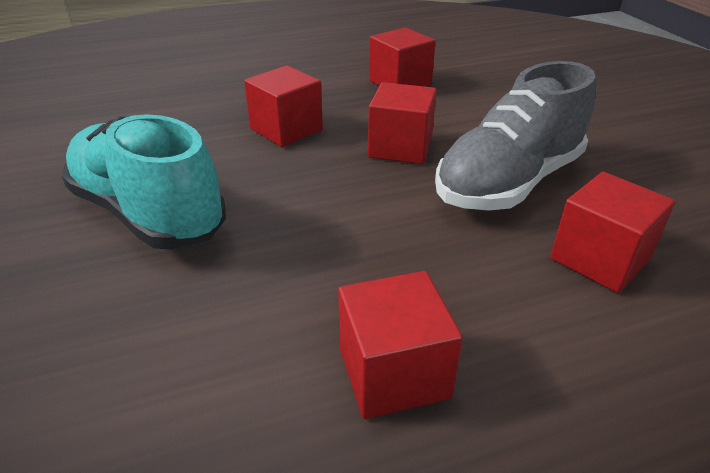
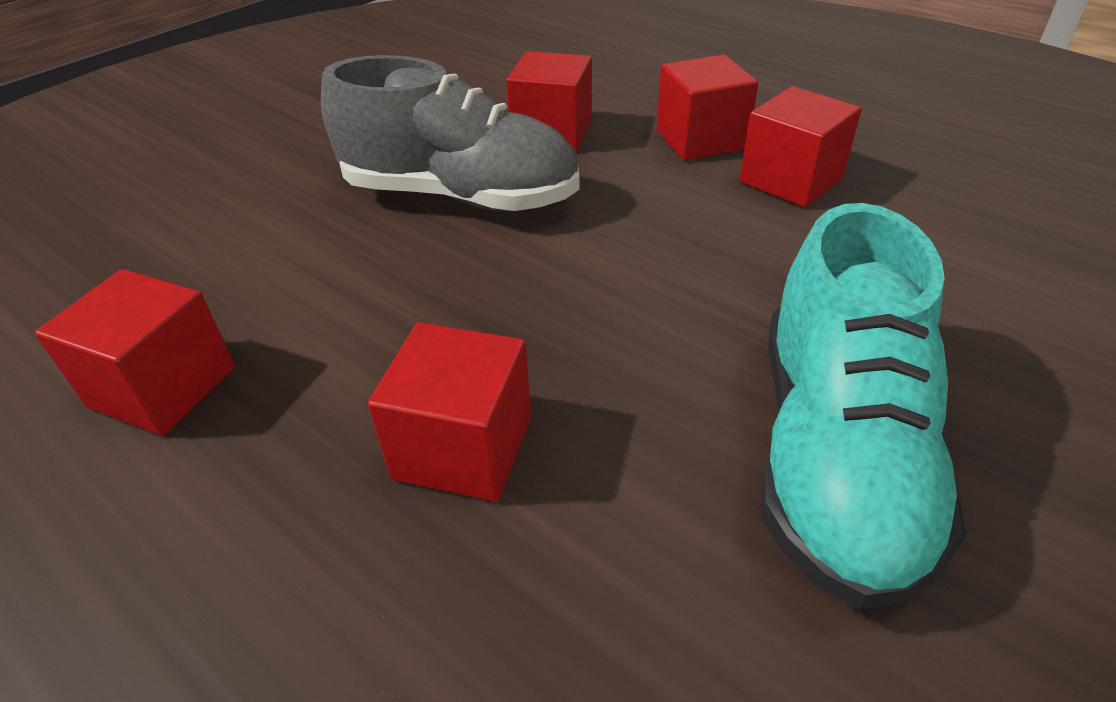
camera: 120 degrees left, 5 degrees up
(400, 147) = (435, 295): red cube -> red cube (700, 140)

